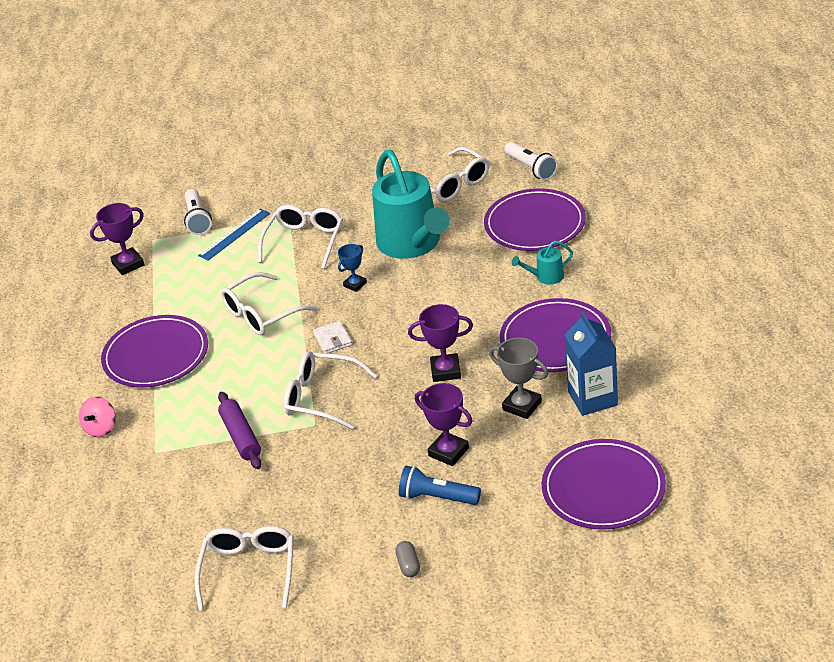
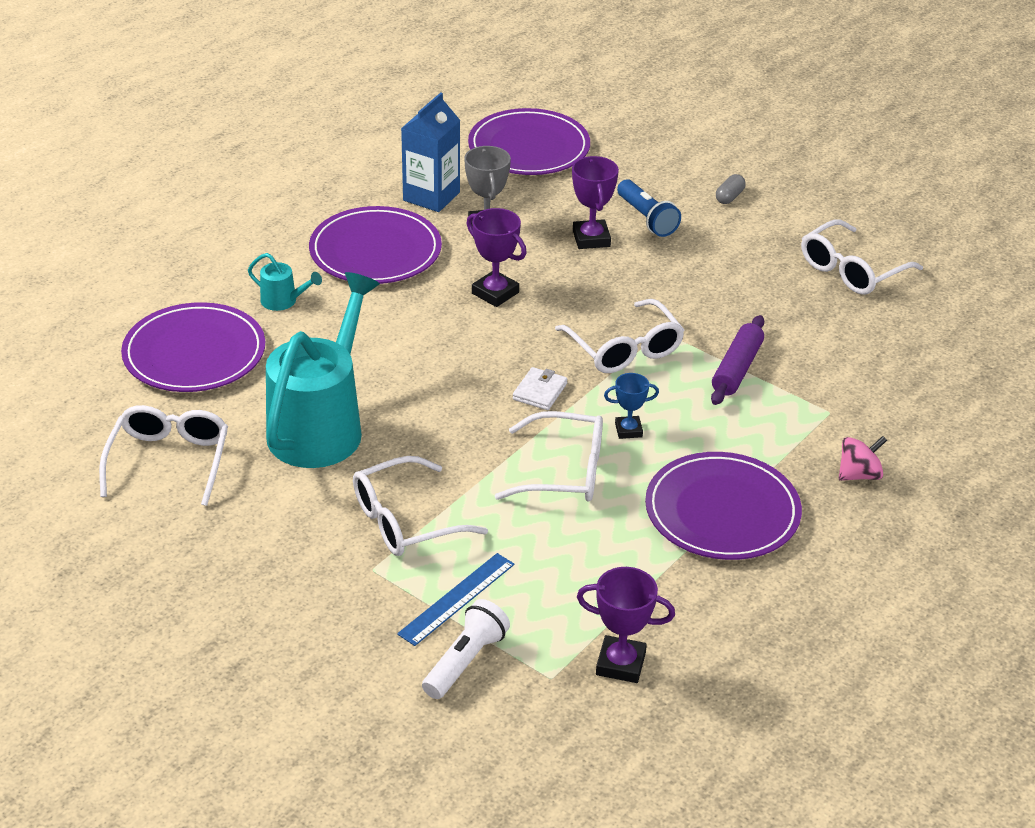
camera: 140 degrees left, 0 degrees up
(234, 234) = (457, 598): blue ruler -> blue ruler turned 45 degrees counterclockwise
(355, 284) = (437, 429): blue trophy -> blue trophy (628, 430)
(531, 168) = (78, 411): white flashlight -> none

